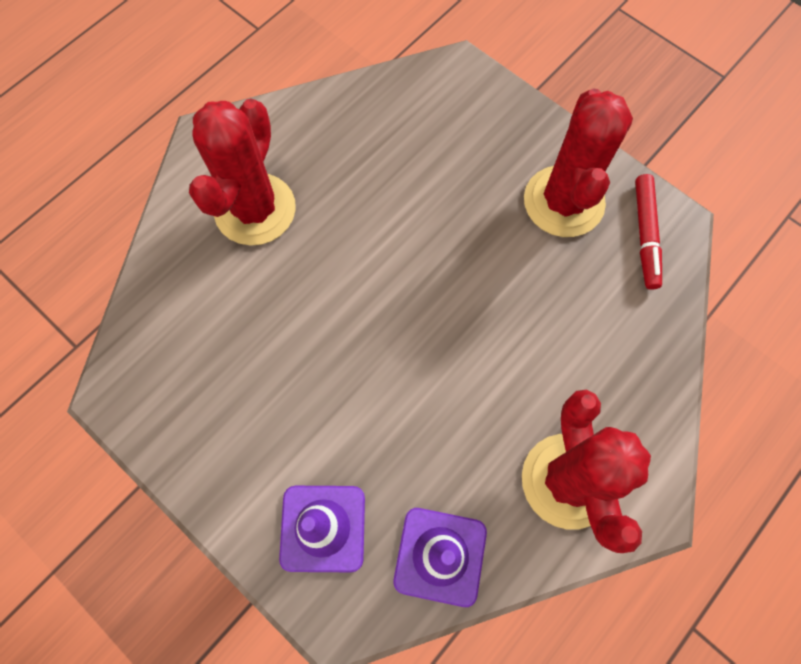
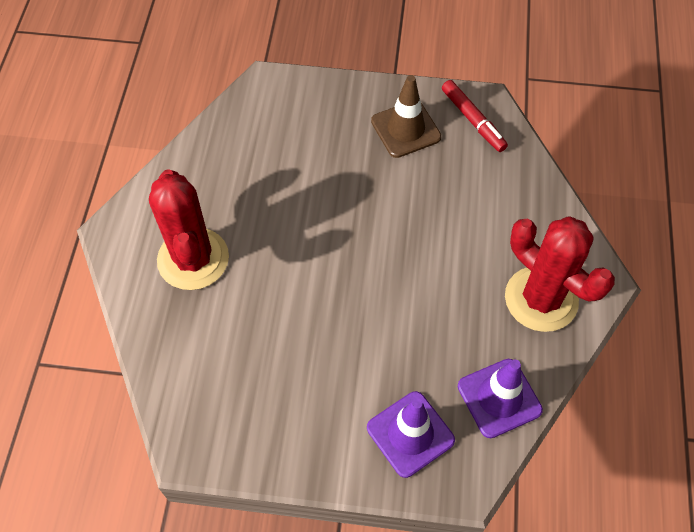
camera: 35 degrees left, 10 degrees down
(563, 202) = (405, 129): red cactus -> brown traffic cone

